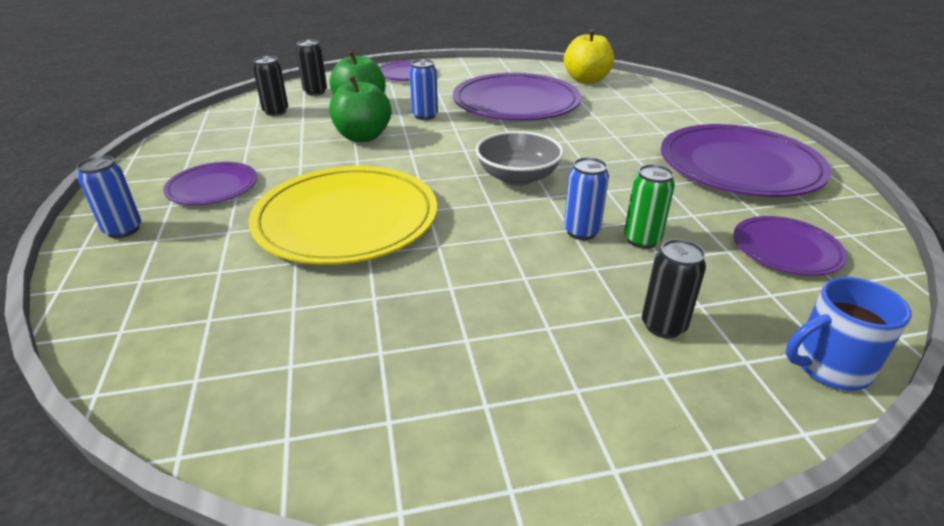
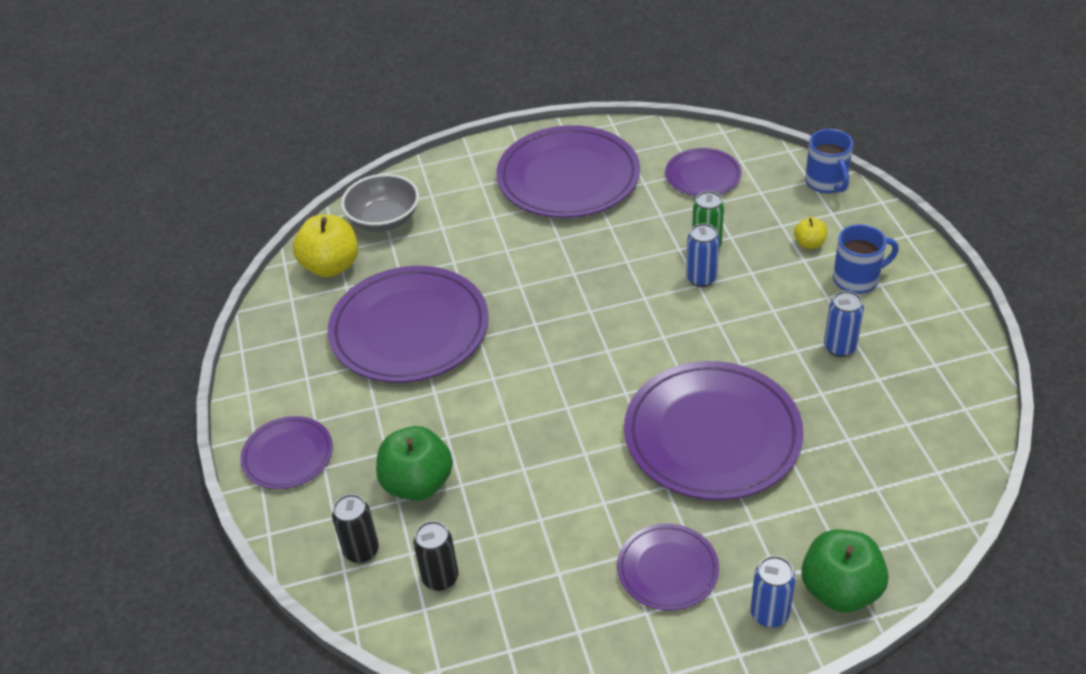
camera: 90 degrees left, 10 degrees up
(346, 219) = (712, 434): yellow plate -> purple plate
(363, 137) = (521, 460): green apple -> green apple (840, 590)
(425, 116) = (453, 410): blue can -> blue can (839, 347)
(518, 177) = (609, 320): grey bowl -> grey bowl (384, 219)
(587, 365) = (857, 279): none -> blue mug
(663, 326) = (809, 244): black can -> yellow apple

